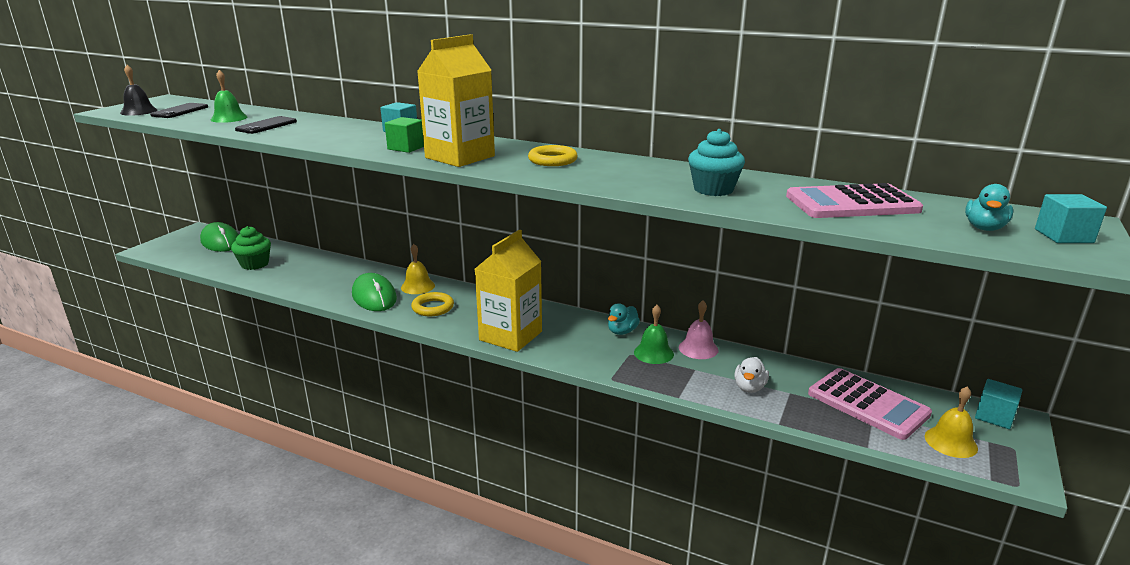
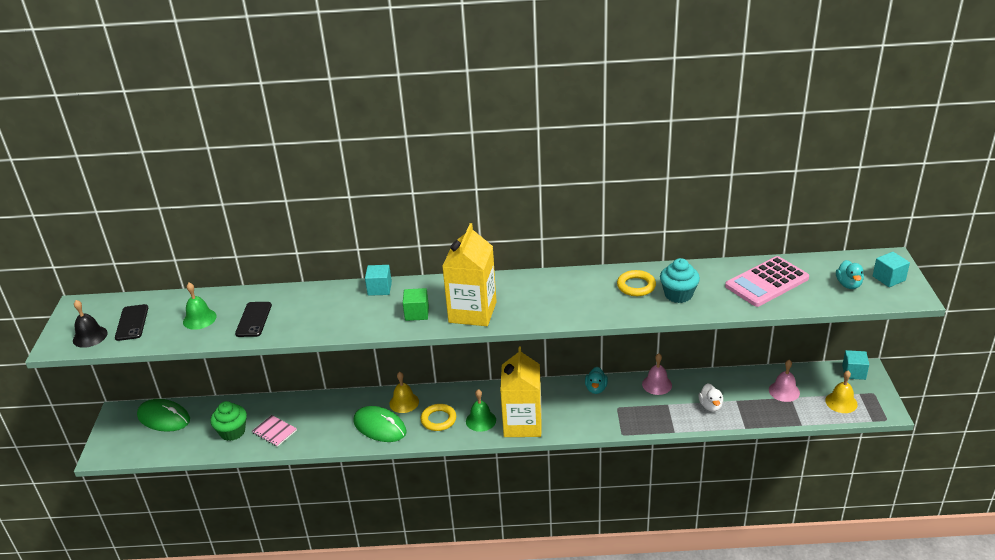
camera: 25 degrees left, 10 degrees up
(285, 273) = (274, 431): none -> pink notebook
(552, 160) = (543, 293): yellow ring -> yellow ring (636, 286)
(653, 353) = (631, 400): green bell -> green bell (481, 420)
(867, 404) = (784, 391): pink calculator -> pink bell

